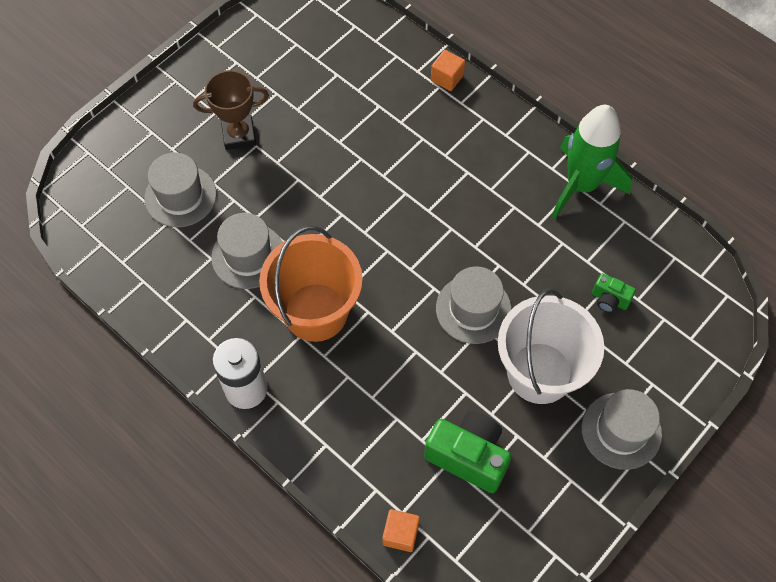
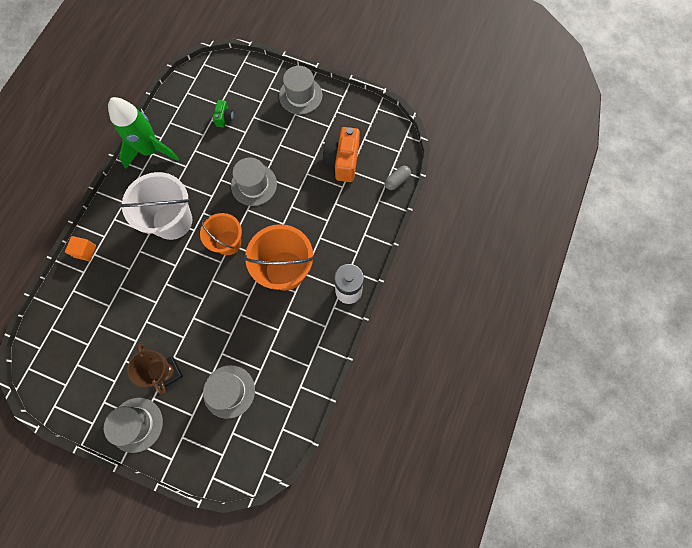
camera: 110 degrees left, 10 degrees up
(248, 256) = (260, 326): grey hat -> grey hat (136, 424)
(390, 249) = (228, 243): none -> orange bucket
(400, 534) = (397, 181): orange cube -> grey capsule
(468, 456) = (342, 161): green camera -> orange camera
(540, 373) = (281, 141): white bucket -> white bucket (172, 221)

